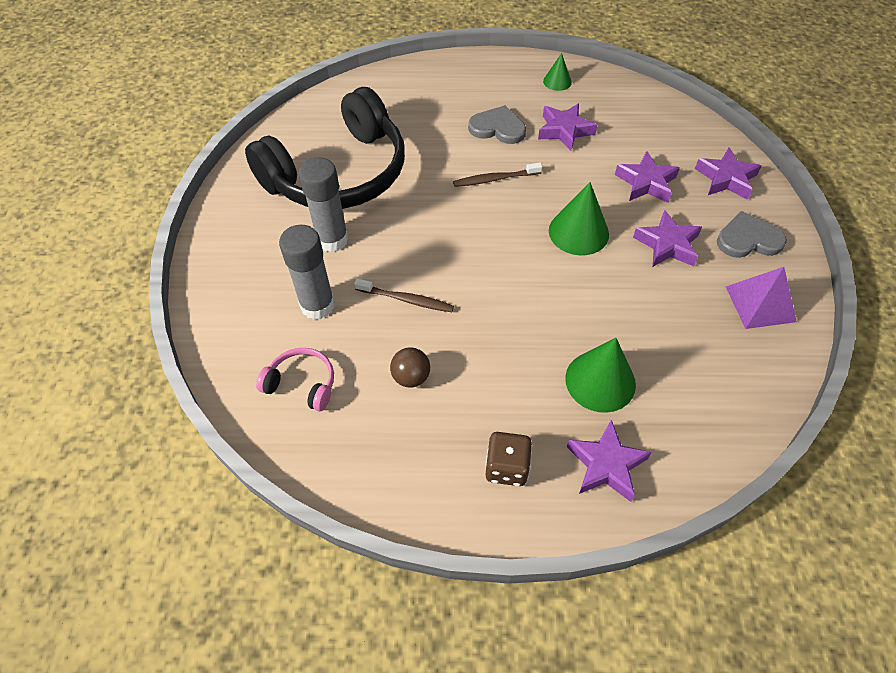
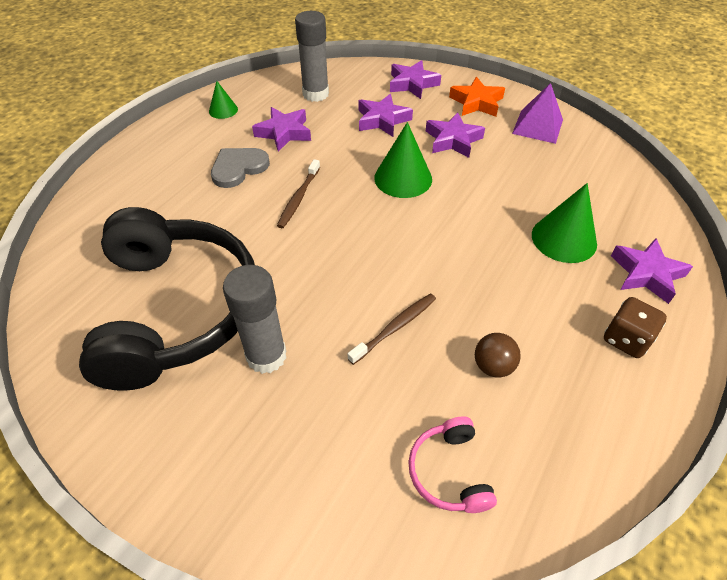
camera: 60 degrees left, 5 degrees down
(302, 384) = (449, 472): pink headphones -> pink headphones turned 60 degrees counterclockwise
(317, 305) = (349, 410): grey glue stick -> grey glue stick (315, 94)
(748, 239) = (476, 103): grey heart -> orange star

